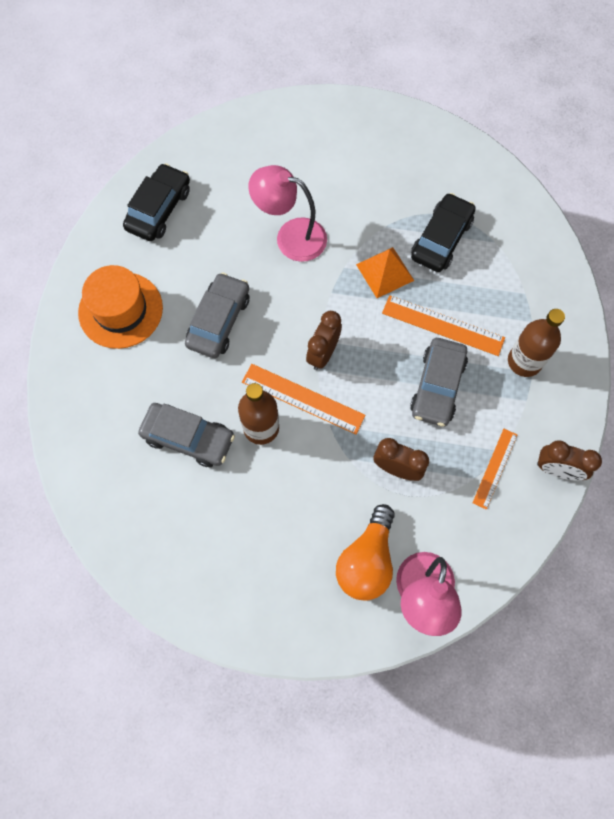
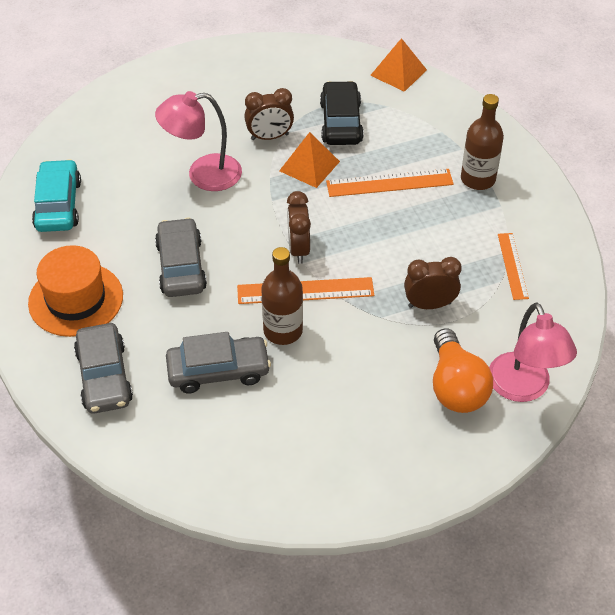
camera: 30 degrees left, 20 degrees down
(159, 209) = (58, 205): black car -> turquoise car
(437, 386) = (418, 229): grey car -> grey car (104, 376)
(528, 208) = (398, 72): none -> orange pyramid
(557, 470) = (564, 243): brown clock -> brown clock (269, 137)

